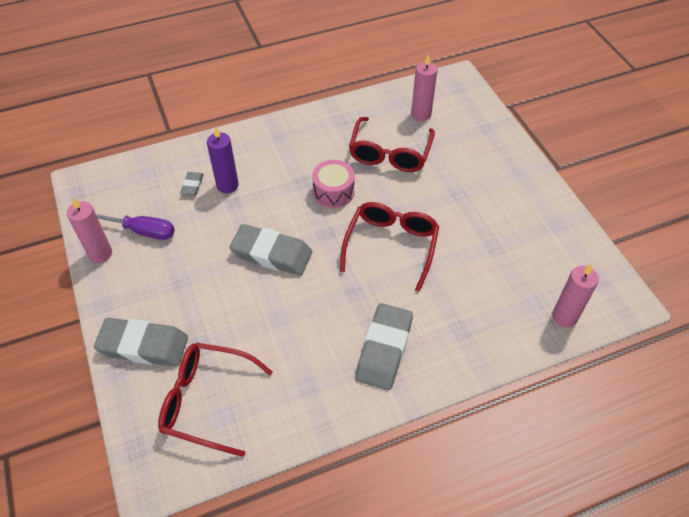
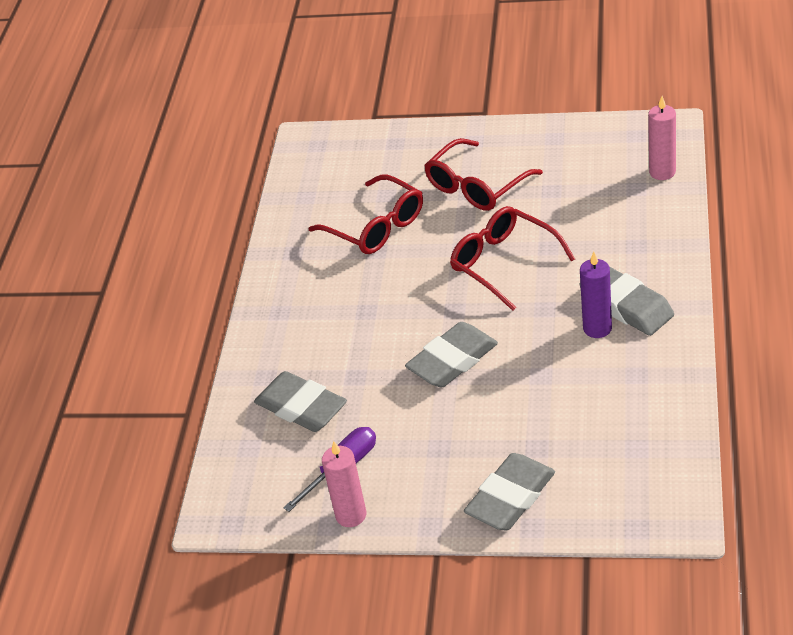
camera: 55 degrees left, 10 degrees down
(192, 185) = (301, 407): grey eraser -> grey eraser, size x2.11
(207, 401) = (611, 457): red glasses -> red glasses (476, 186)
(227, 185) = (324, 375): purple candle -> purple candle (597, 328)
(333, 191) = (398, 287): pink drum -> none
(421, 114) = (336, 185): pink candle -> none

